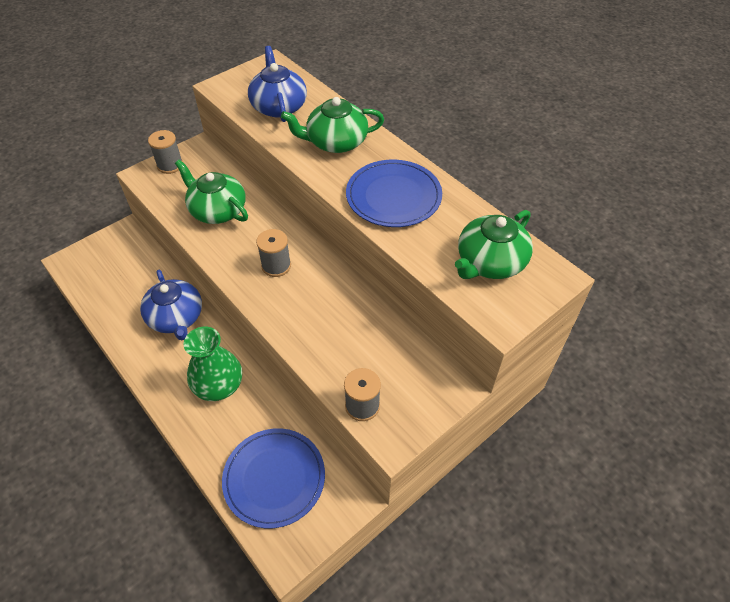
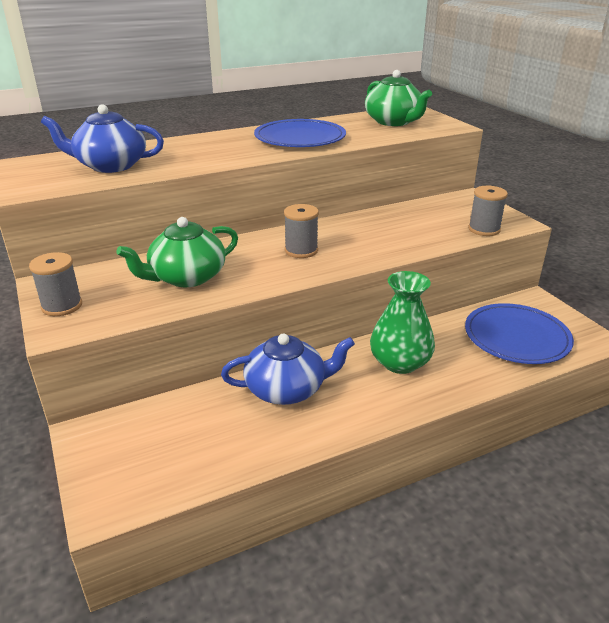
camera: 75 degrees left, 20 degrees down
(336, 142) = (202, 149): green teapot -> none

